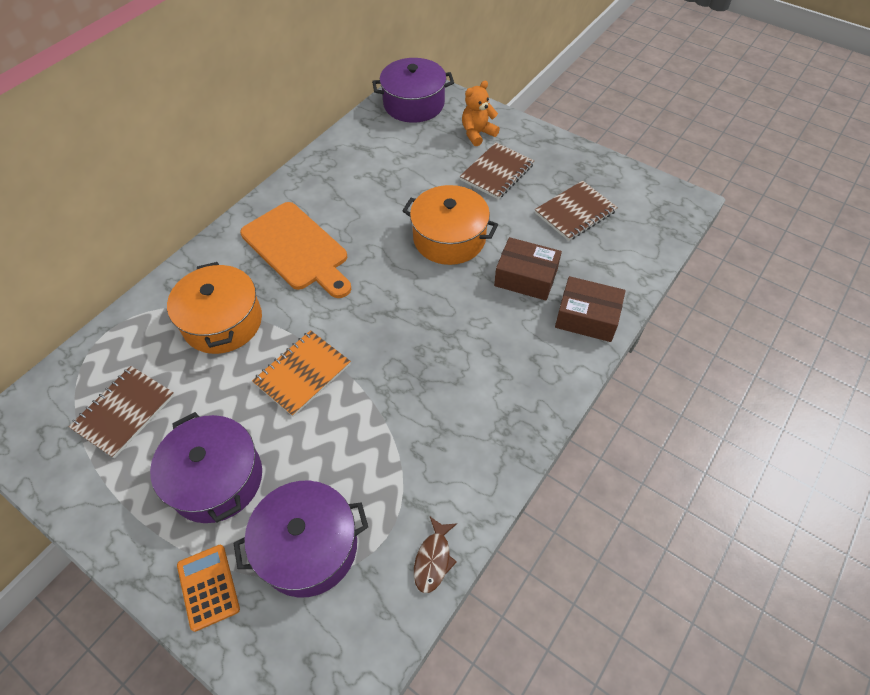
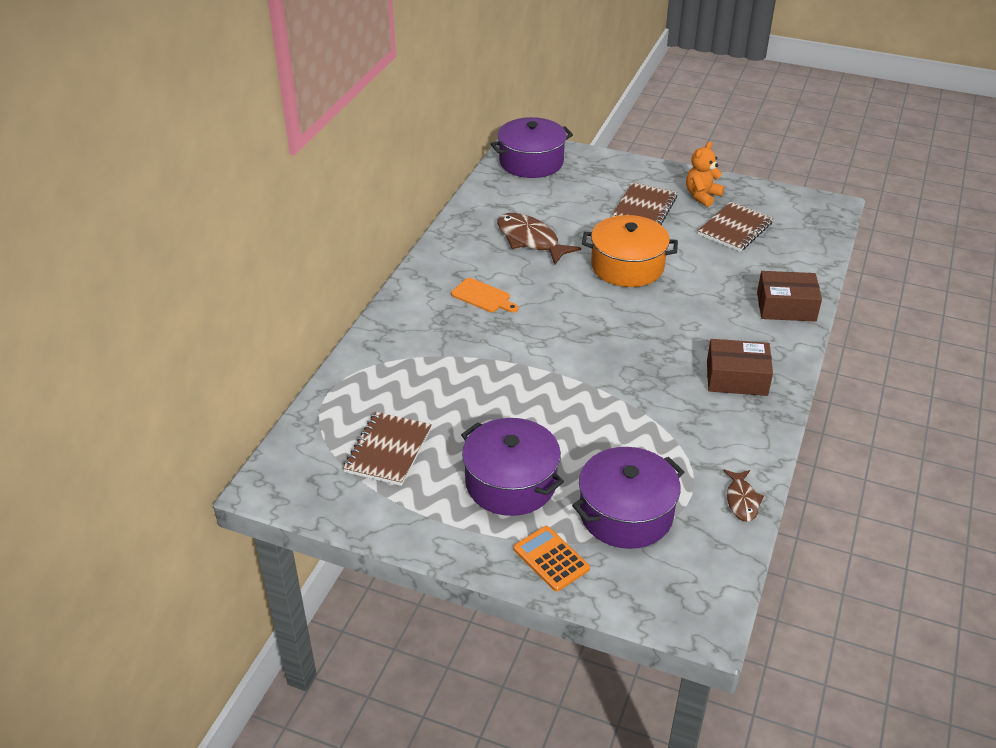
camera: 15 degrees left, 15 degrees down
(223, 322) = (443, 365): orange pot -> none
(297, 249) = (483, 296): orange cutting board -> orange cutting board, size x0.49
(302, 374) = (546, 392): orange notebook -> none
(371, 192) = (530, 240): none -> brown fish
(477, 134) = (608, 178): orange teddy bear -> orange teddy bear (702, 196)
(526, 277) = (715, 285): brown box -> brown box (736, 378)

